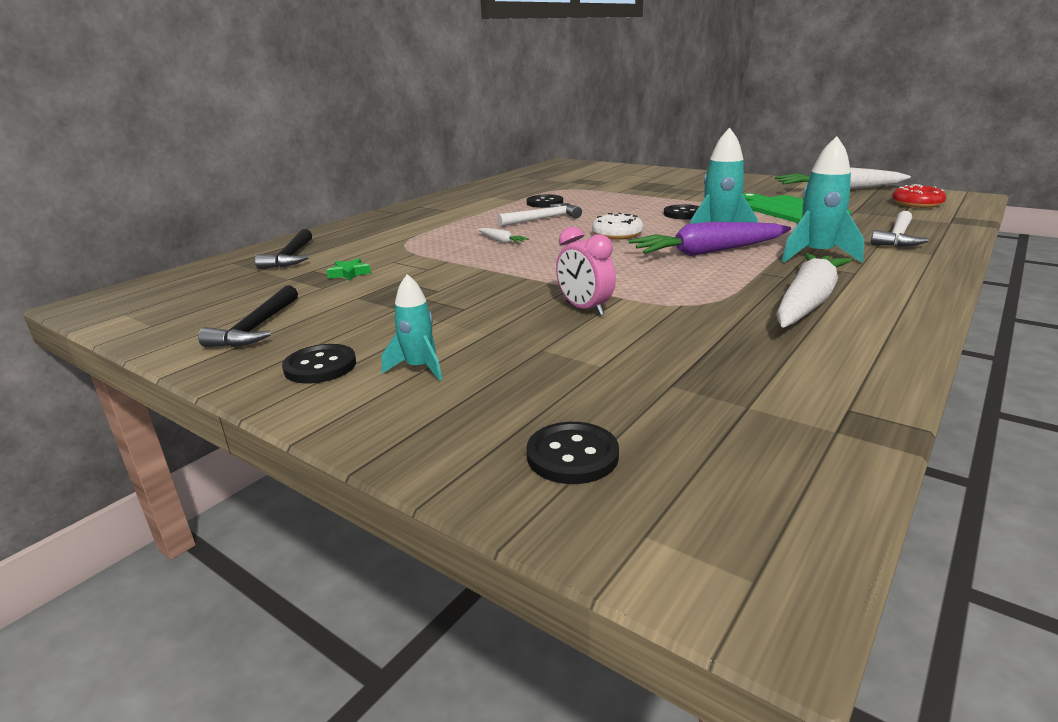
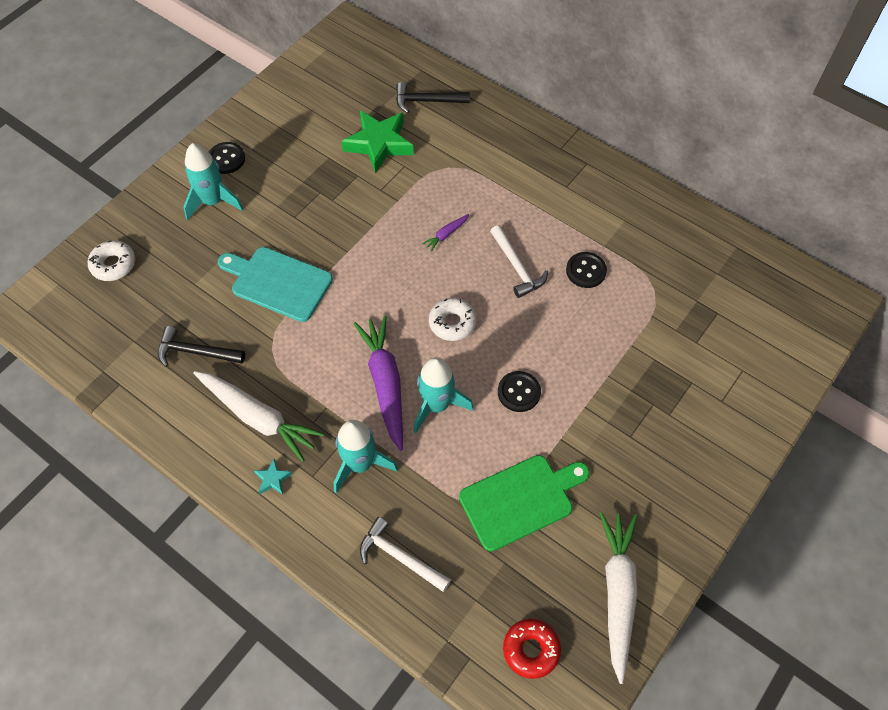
camera: 90 degrees right, 35 degrees up
(257, 328) = (287, 118): black hammer -> black hammer (196, 352)
(349, 273) = (379, 144): green star -> green star, size x2.32
(419, 368) = (213, 202): turquoise rocket -> turquoise rocket, size x1.63
(501, 241) = (446, 234): white carrot -> purple carrot
(572, 455) = (113, 264): black button -> white donut
(584, 309) = (278, 282): pink clock -> turquoise cutting board
(884, 288) = (273, 479): none -> turquoise star

